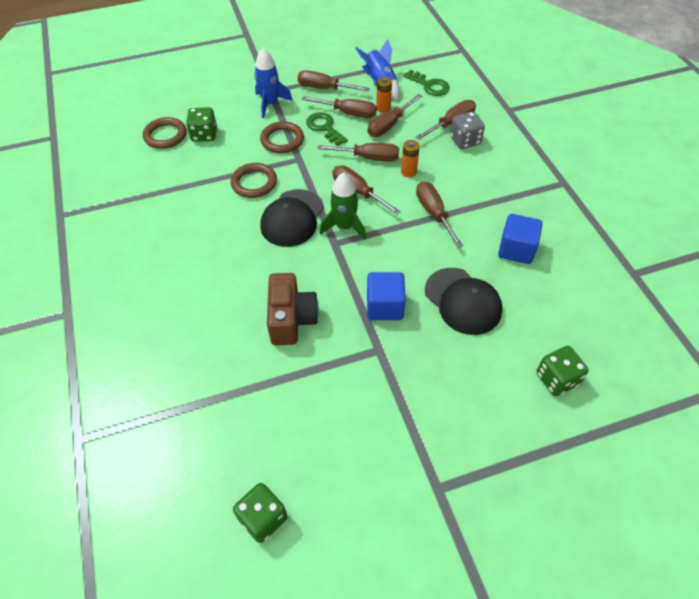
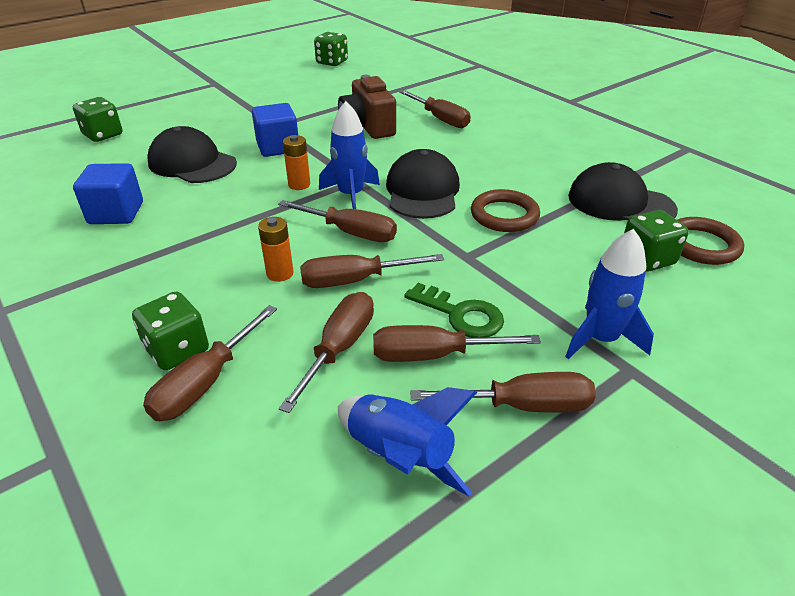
camera: 160 degrees right, 15 degrees down
(173, 175) = (620, 203): none -> black cap
(282, 140) = (516, 277): brown ring -> none
(344, 226) = (351, 195): green rocket -> blue rocket
(383, 108) = (365, 385): orange battery -> orange battery (299, 185)
(430, 85) = (267, 486): green key -> none
(434, 213) = (231, 229): brown screwdriver -> brown screwdriver (440, 119)
(465, 141) = (177, 350): grey dice -> green dice

